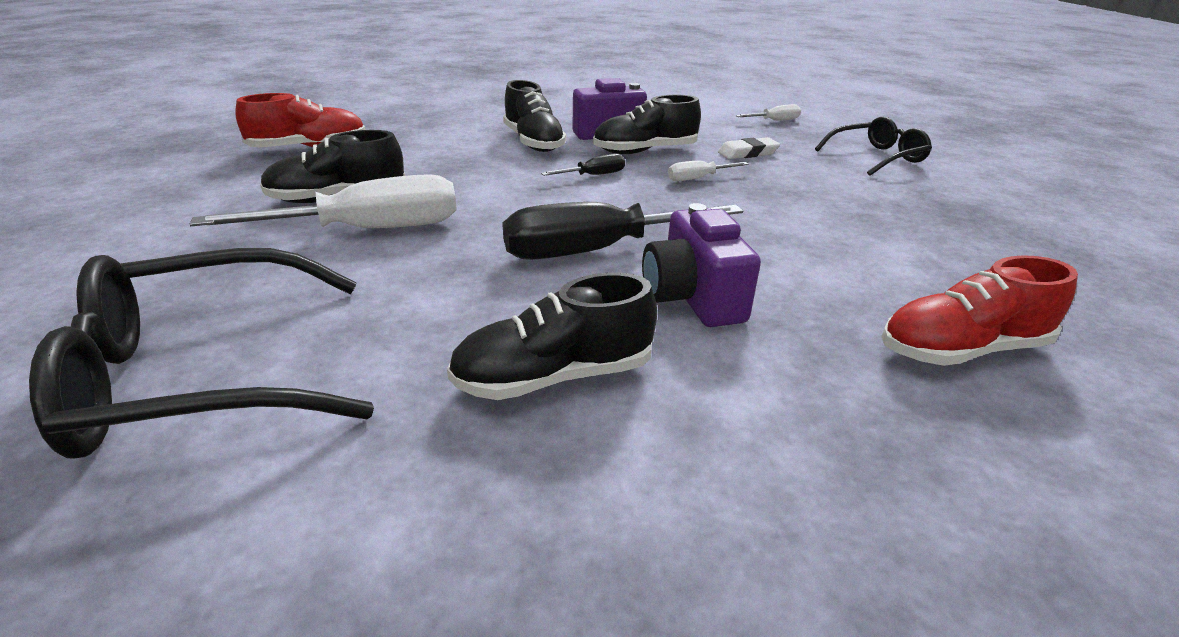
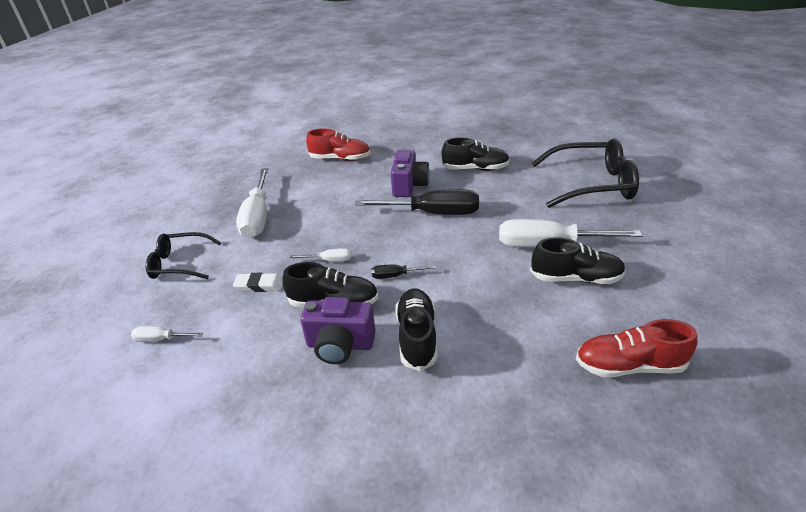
camera: 155 degrees left, 5 degrees up
(889, 209) = (258, 216): none -> white screwdriver

